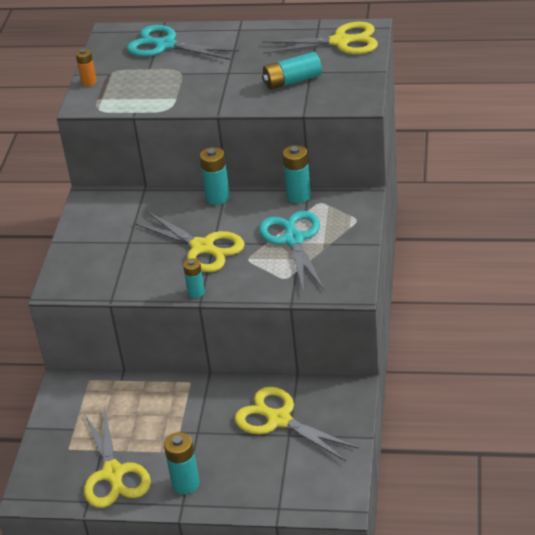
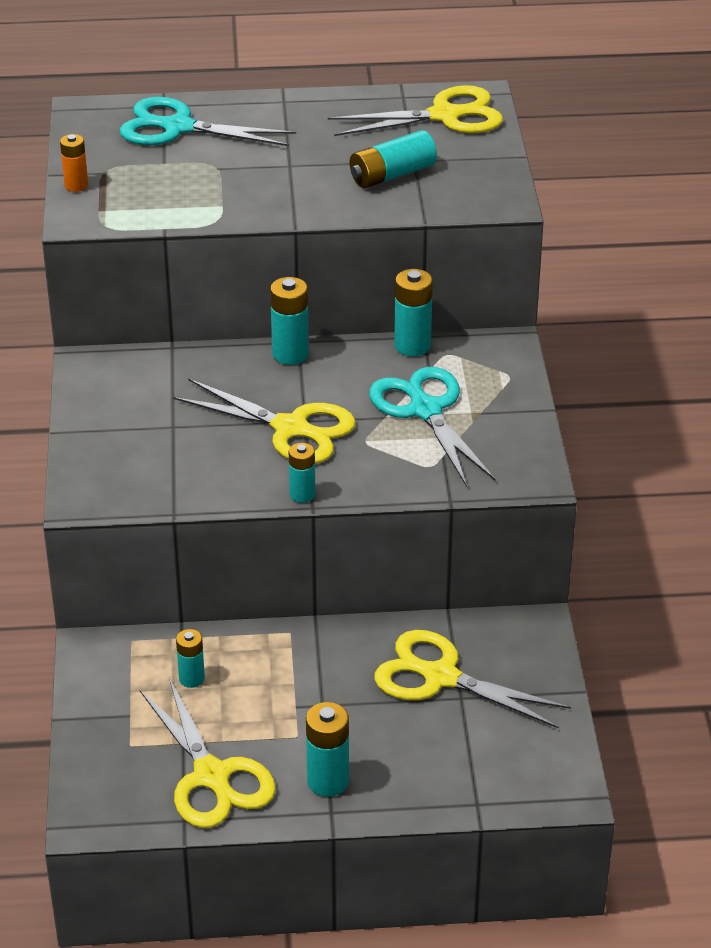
camera: 15 degrees left, 0 degrees up
(119, 408) = (191, 678): none -> turquoise battery

